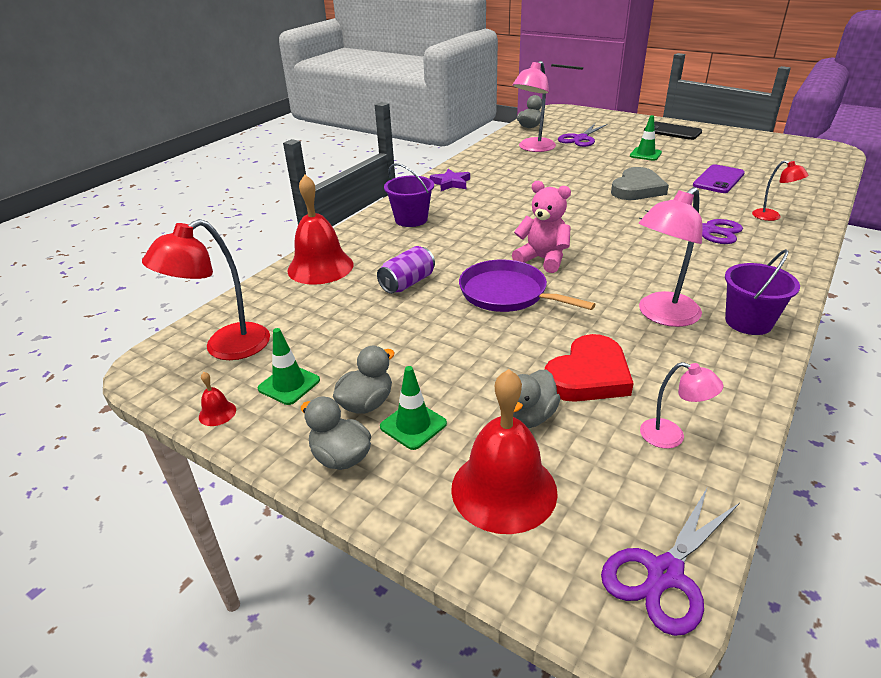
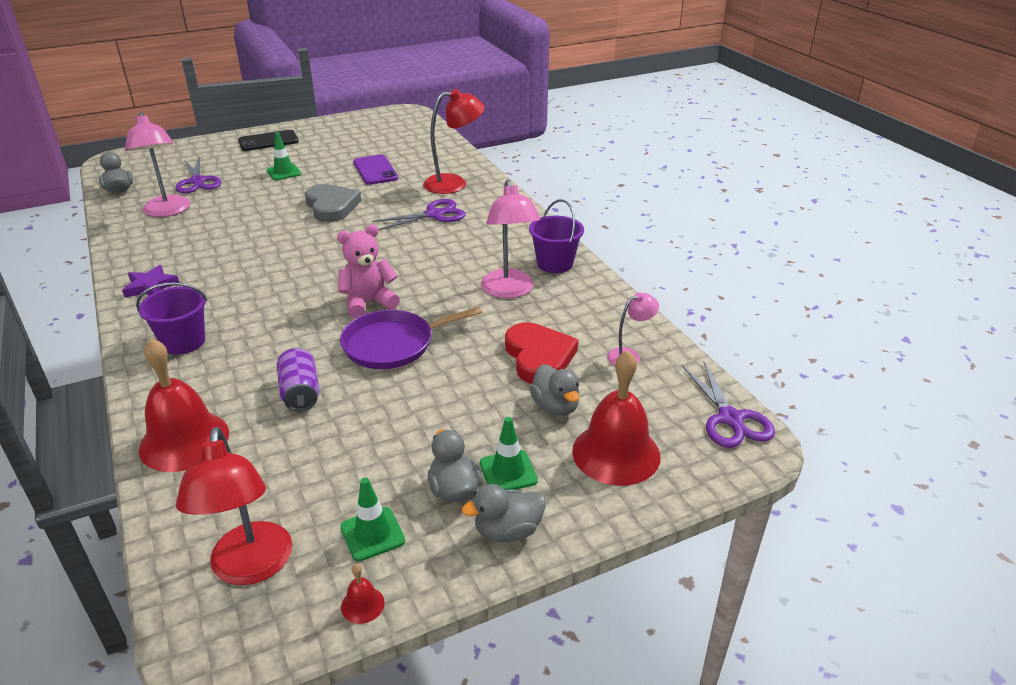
camera: 60 degrees left, 0 degrees up
(772, 217) = (454, 184): red lamp -> red lamp, size x1.82

